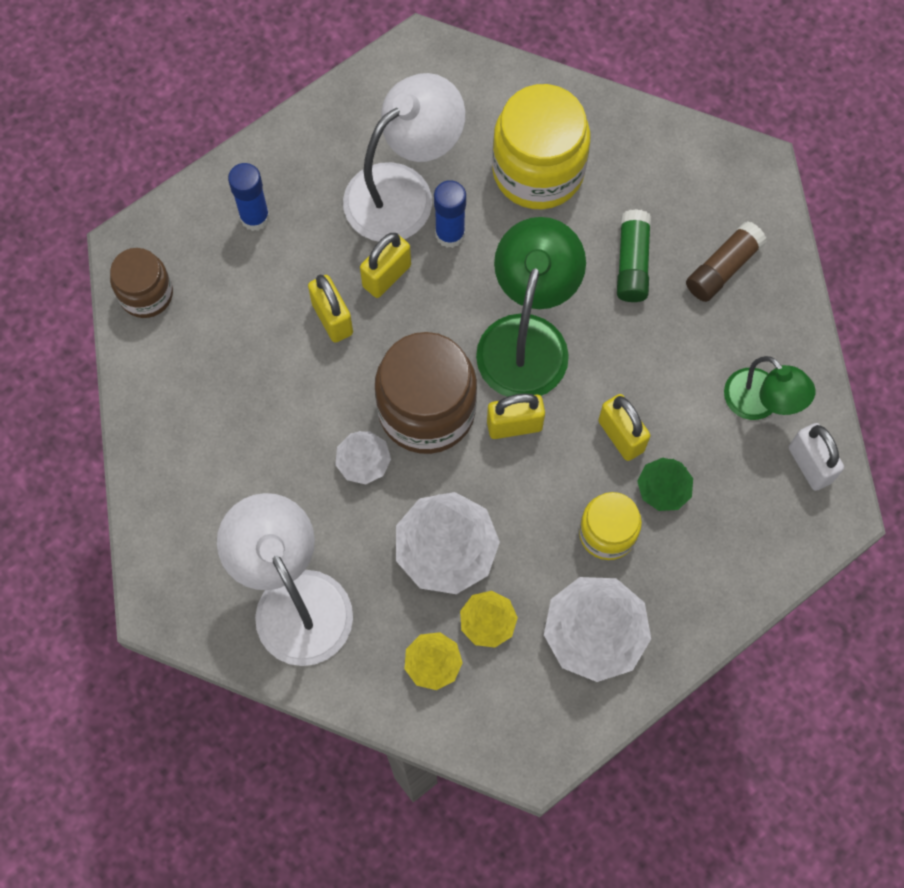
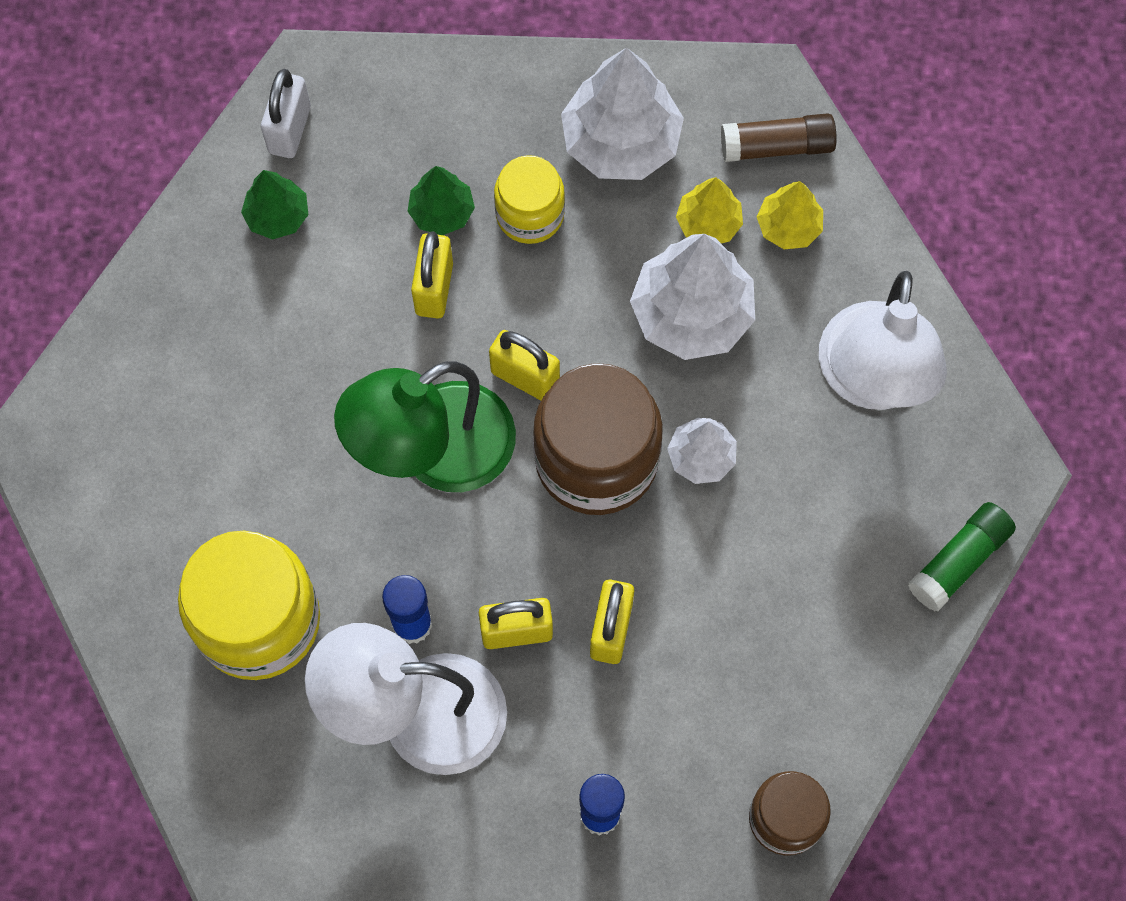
camera: 140 degrees left, 0 degrees up
(632, 263) = (260, 444): green glue stick -> green glue stick (959, 561)
(723, 268) = (179, 367): brown glue stick -> brown glue stick (777, 146)
(760, 403) = (277, 216): green lamp -> green tree

